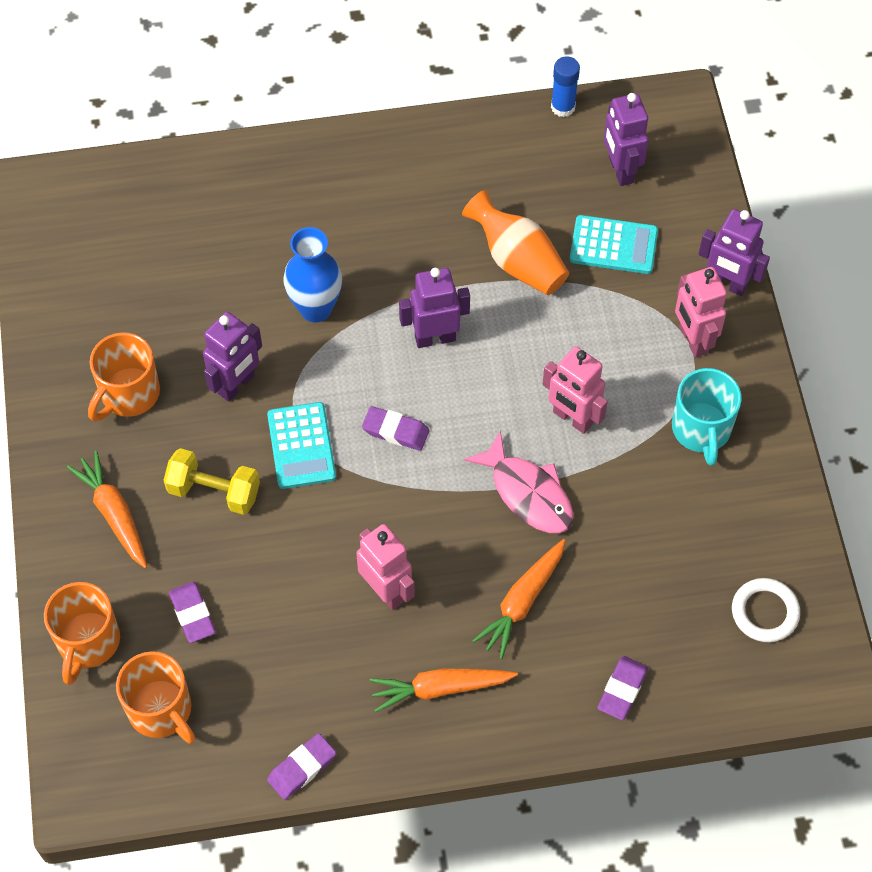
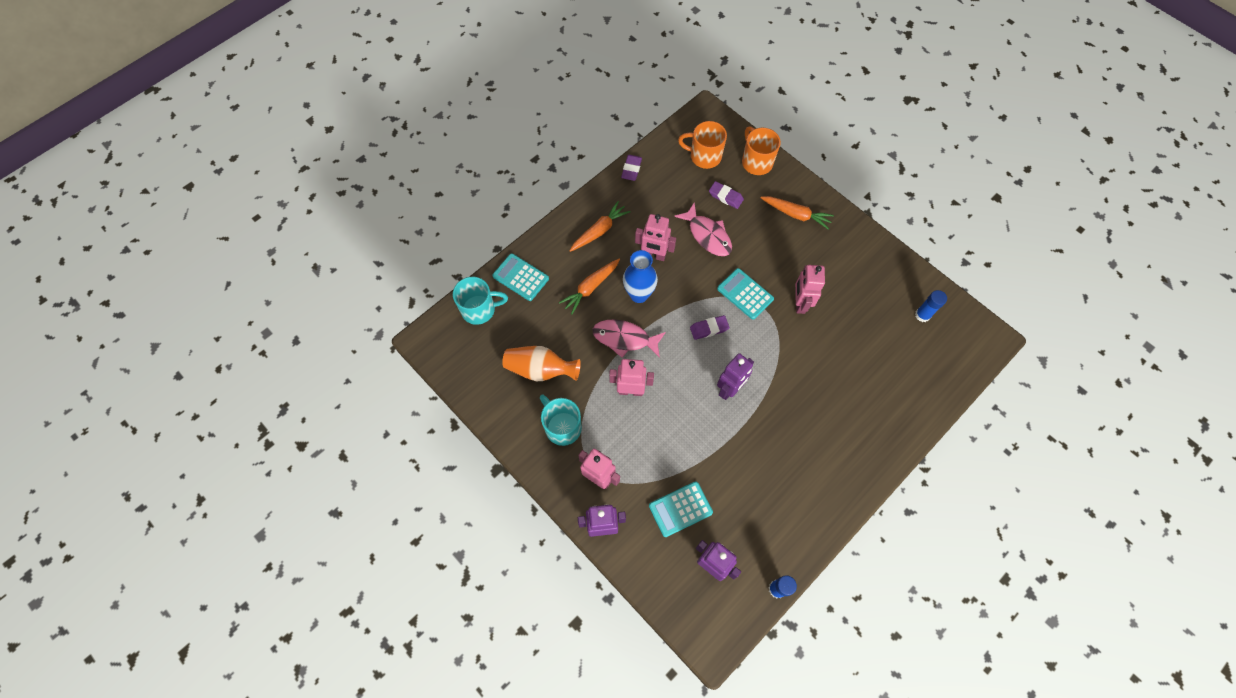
camera: 145 degrees right, 5 degrees up
(89, 267) = (922, 315): none -> blue glue stick
(128, 394) = (842, 267): orange mug -> none
(214, 491) = (764, 250): yellow dumbbell -> none
(236, 385) = (800, 303): purple robot -> pink robot
(277, 569) = (707, 235): none -> pink fish
(316, 308) = (799, 366): blue vase -> blue vase (639, 294)
(517, 261) = (723, 463): orange vase -> orange vase (540, 369)
(522, 602) = (591, 287): orange carrot -> orange carrot turned 135 degrees counterclockwise
(622, 690) = (520, 277): purple eraser -> turquoise calculator
(720, 677) = (479, 309): none -> turquoise mug
(765, 612) = (476, 352): white ring -> none

